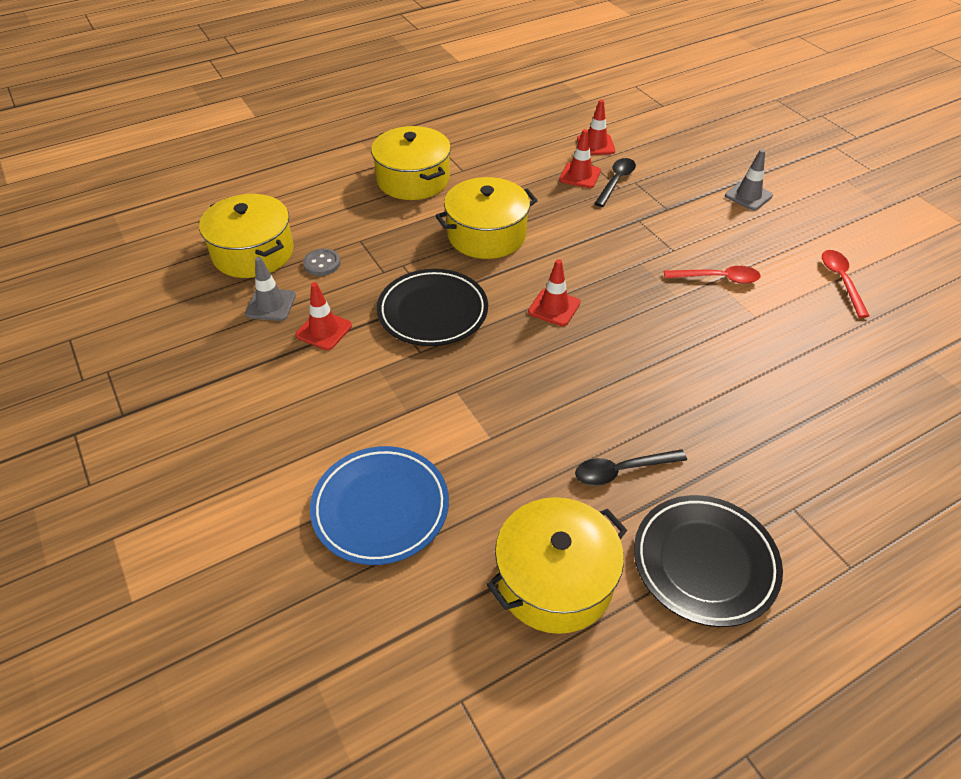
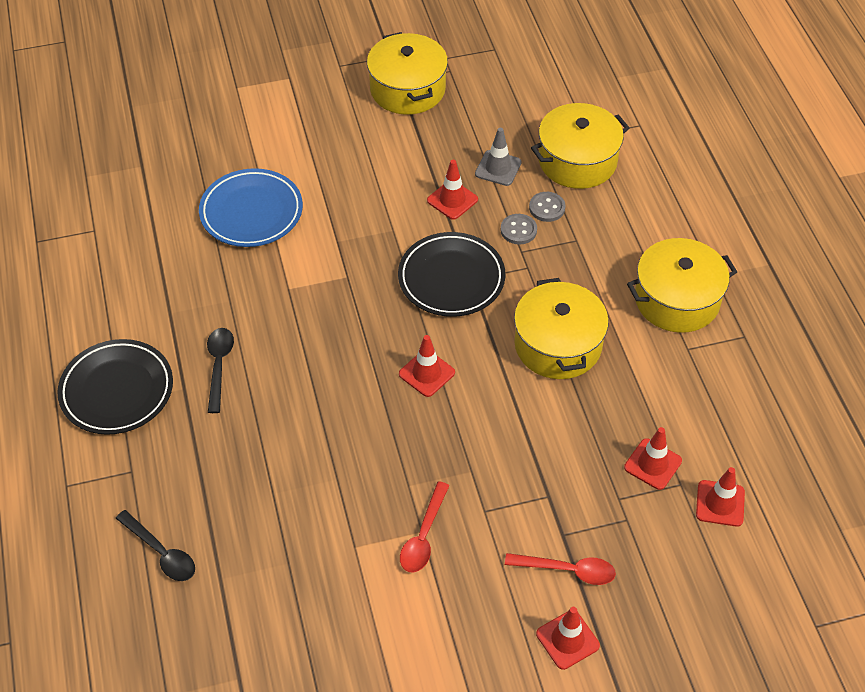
camera: 105 degrees right, 5 degrees up
(356, 277) = (518, 230): none -> grey button
(555, 580) = (148, 297): yellow pot -> yellow pot (407, 89)
(616, 181) = (631, 499): black spoon -> black spoon (161, 552)
(748, 196) = (567, 639): grey traffic cone -> red traffic cone
(841, 281) = (380, 664): red spoon -> red spoon (567, 570)

